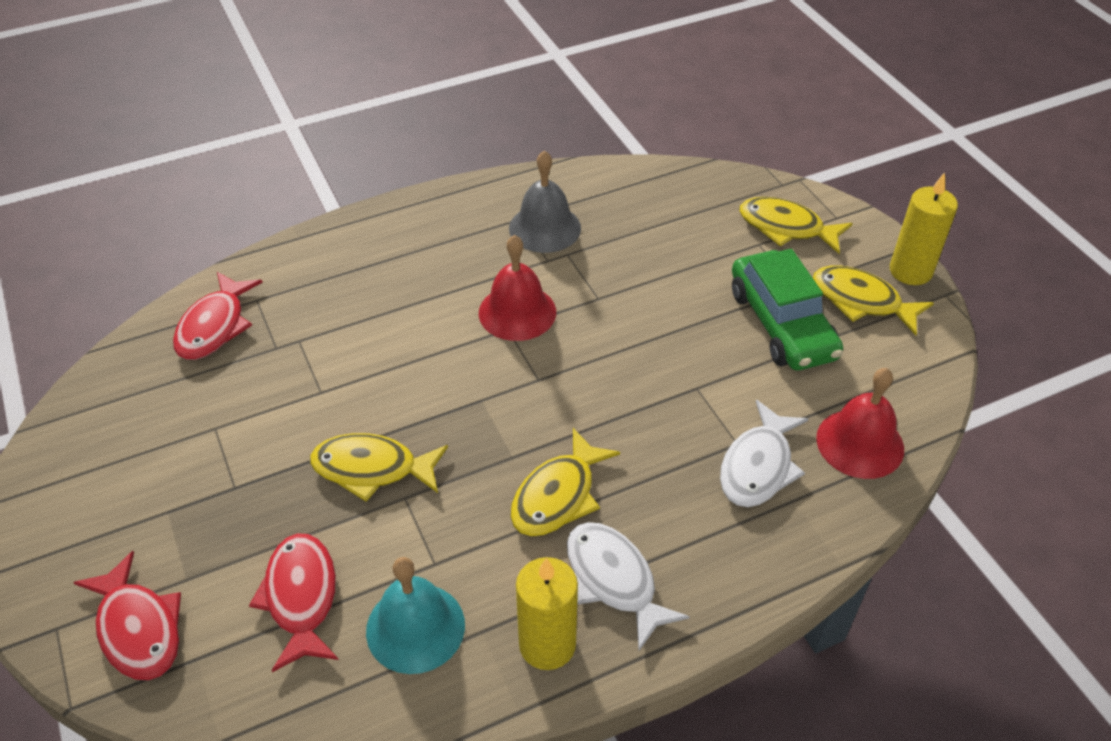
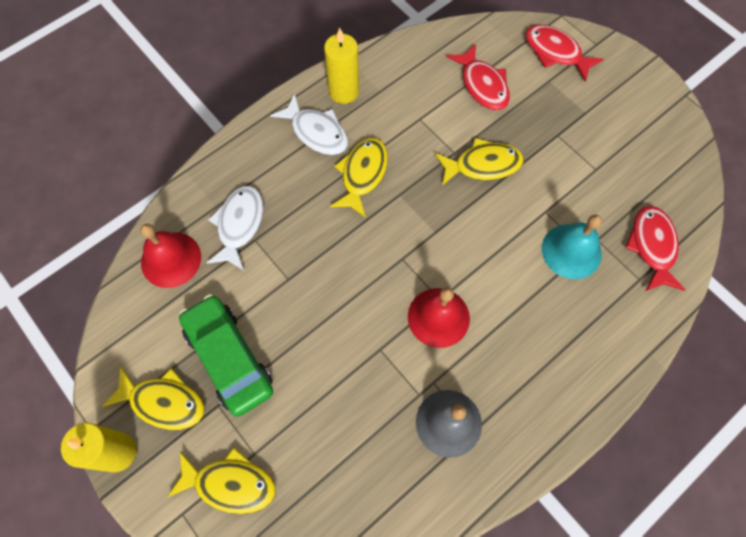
camera: 165 degrees right, 20 degrees up
(415, 627) = (415, 84): turquoise bell -> turquoise bell (571, 251)

